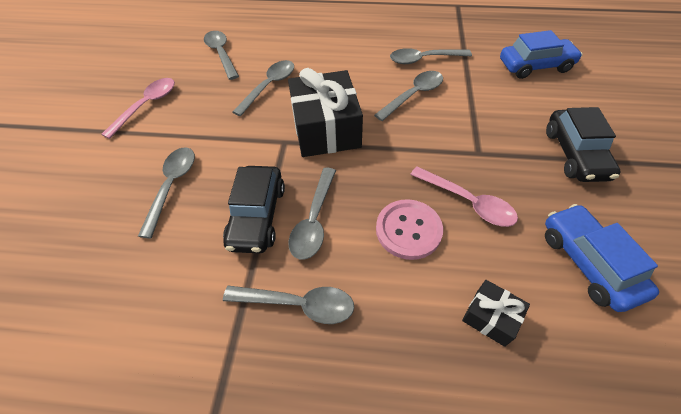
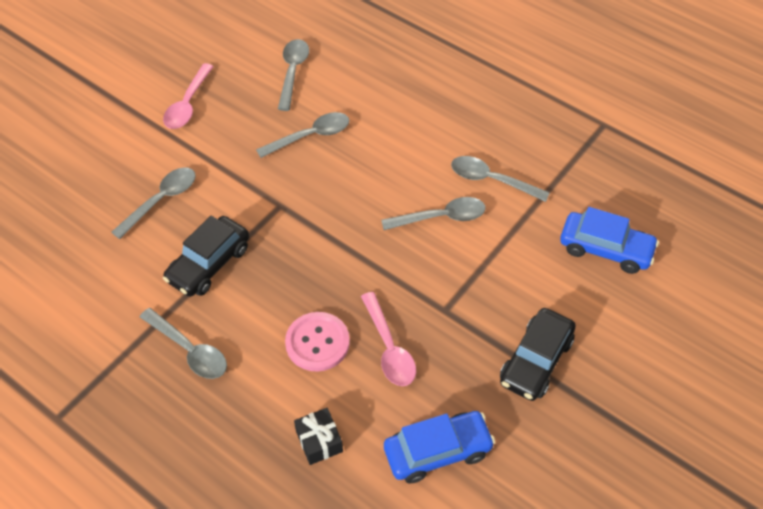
camera: 30 degrees right, 0 degrees up
(147, 106) = (188, 104): pink spoon -> pink spoon turned 135 degrees clockwise
(314, 220) = (250, 292): grey spoon -> none
(326, 129) = (326, 211): black gift -> none
(587, 263) = (437, 451): blue car -> blue car turned 60 degrees clockwise

